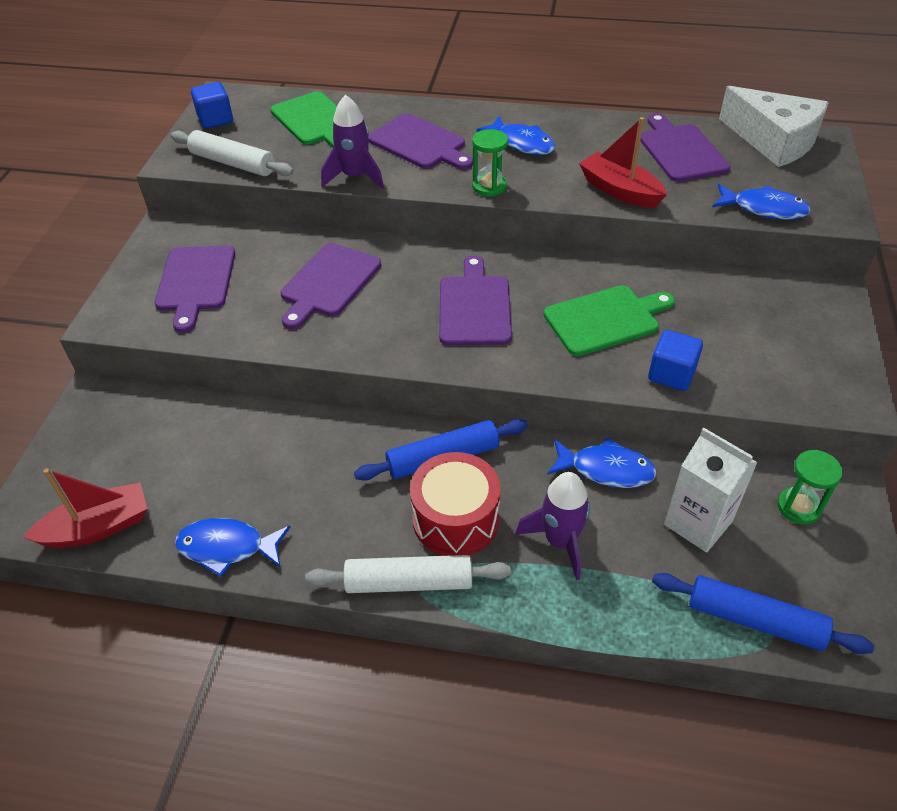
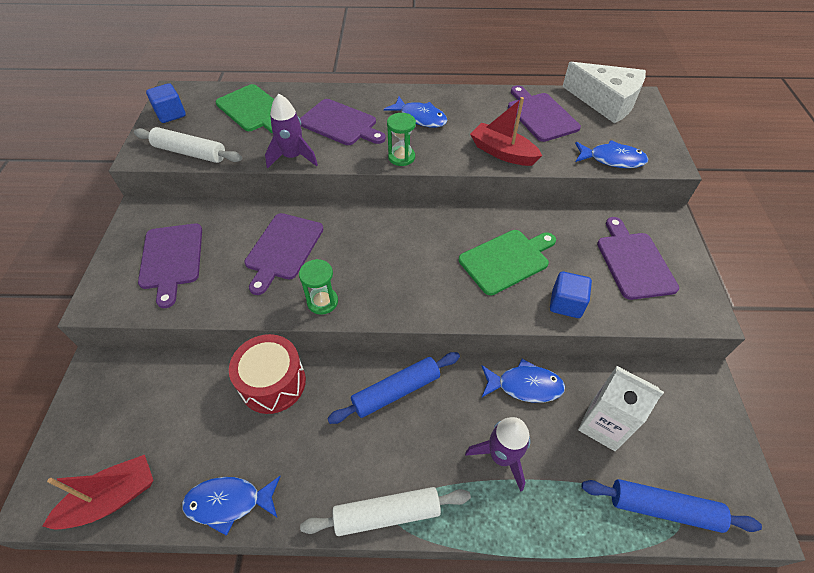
camera: 10 degrees left, 5 degrees up
(455, 519) = (415, 447): red drum -> red drum (273, 383)
(475, 307) = (404, 259): purple cutting board -> purple cutting board (634, 262)
(798, 507) = (673, 400): green hourglass -> green hourglass (322, 302)

